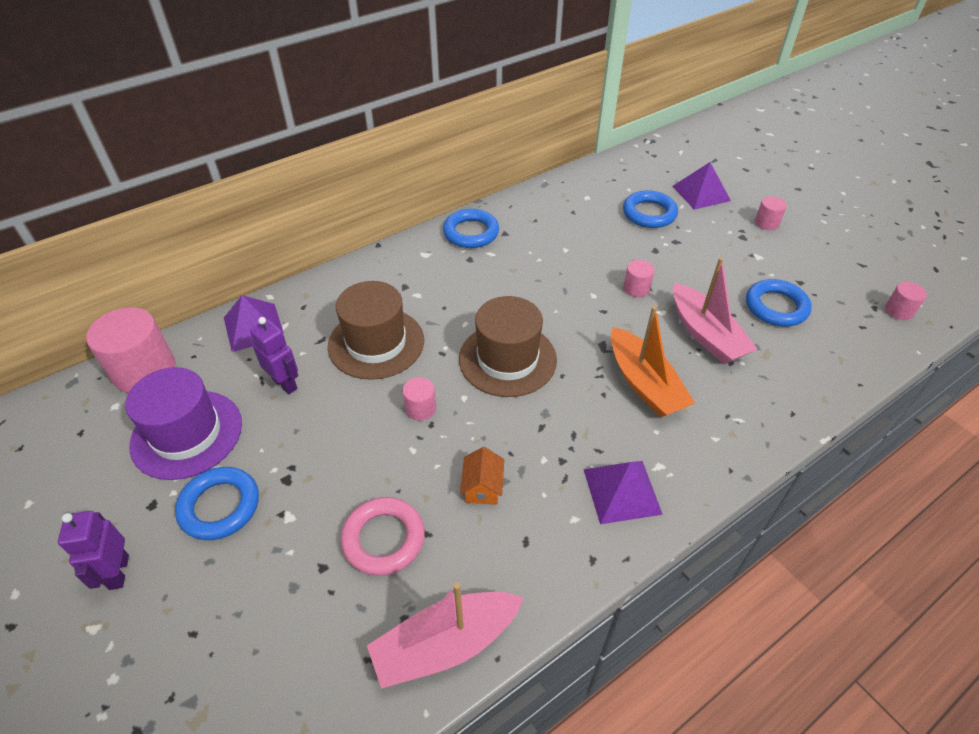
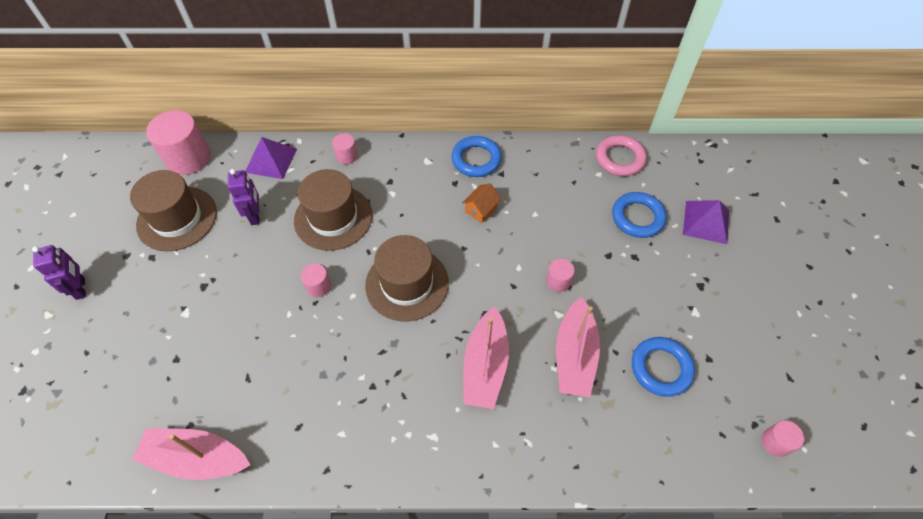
camera: 35 degrees right, 10 degrees up
(118, 572) = (81, 288): purple robot -> purple robot turned 135 degrees clockwise
(187, 434) = (177, 218): purple hat -> brown hat
(220, 506) = (156, 280): blue ring -> none
(383, 539) = (221, 365): pink ring -> pink ring (620, 158)
(482, 487) = (306, 370): orange house -> orange house (481, 209)
(622, 491) = (390, 437): purple pyramid -> none
(644, 383) = (485, 366): orange boat -> pink boat
(766, 223) = (738, 284): pink cylinder -> pink cylinder (347, 156)

